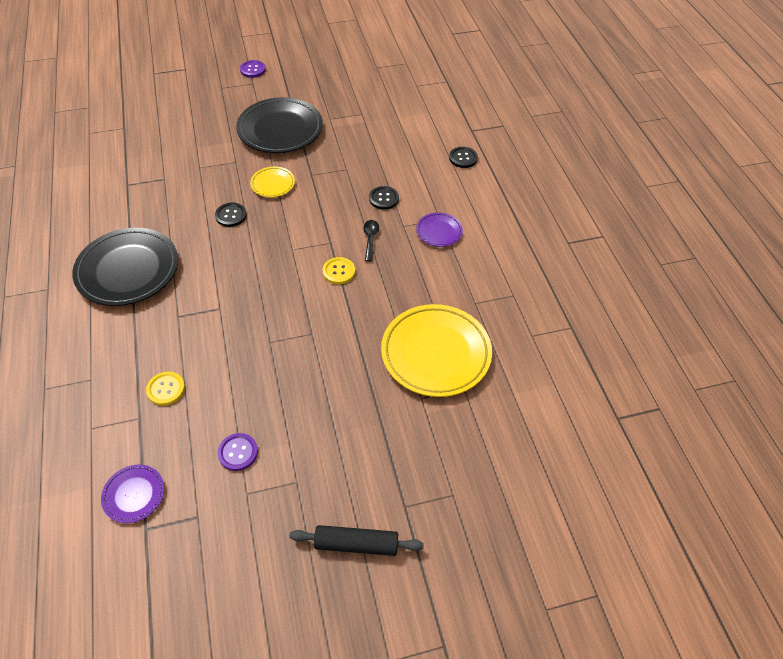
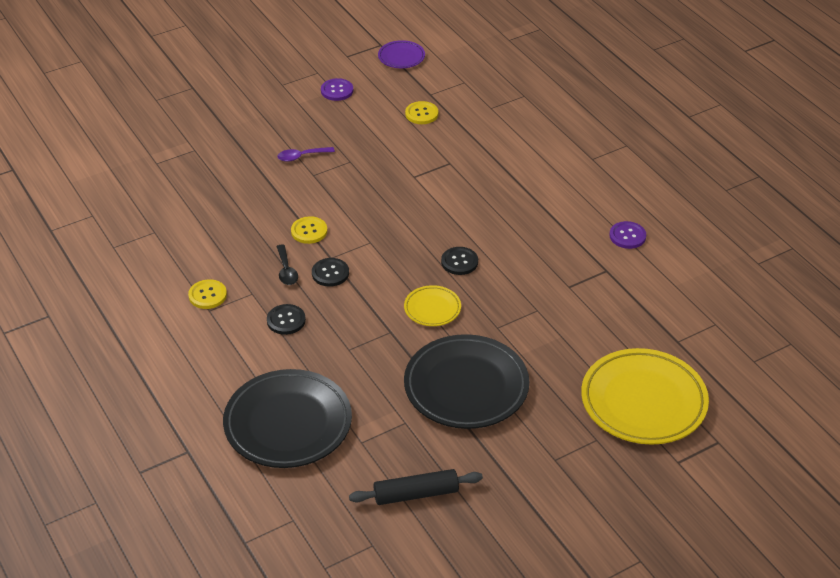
camera: 165 degrees right, 10 degrees down
(128, 270) = (528, 188): black plate -> black plate (288, 424)
(253, 70) = (572, 487): purple button -> purple button (627, 236)
(314, 360) = (301, 156): none -> purple spoon
(356, 544) = (224, 64): black rolling pin -> black rolling pin (416, 494)
(435, 353) = (188, 183): yellow plate -> yellow plate (643, 402)
(439, 231) = (207, 295): purple plate -> yellow button
(463, 158) = (193, 401): black button -> black button (330, 273)

